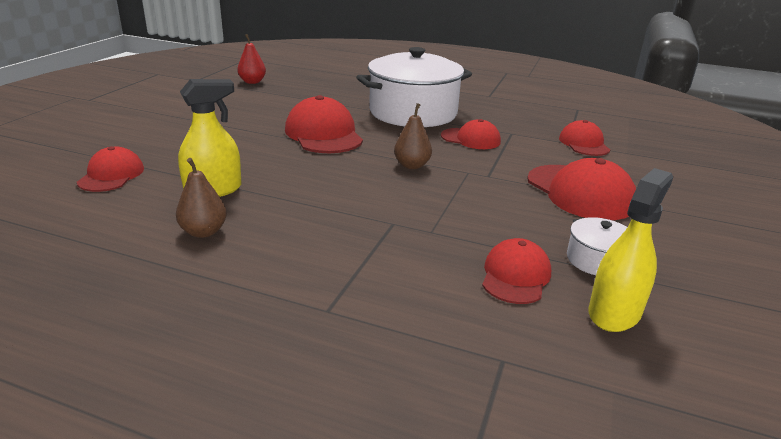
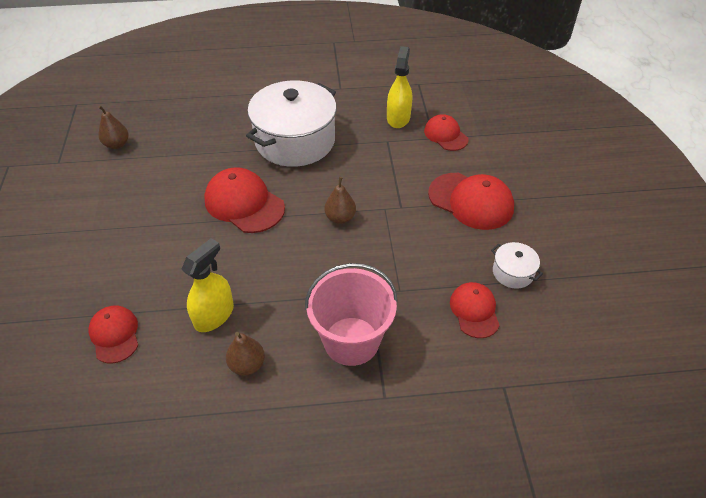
camera: 25 degrees left, 20 degrees up
(252, 82) = (117, 144): red pear -> brown pear
(335, 251) = (351, 341): none -> pink bucket
(470, 139) = (362, 162): red cap -> none
(614, 312) = (542, 317): yellow spray bottle -> yellow spray bottle (398, 118)

